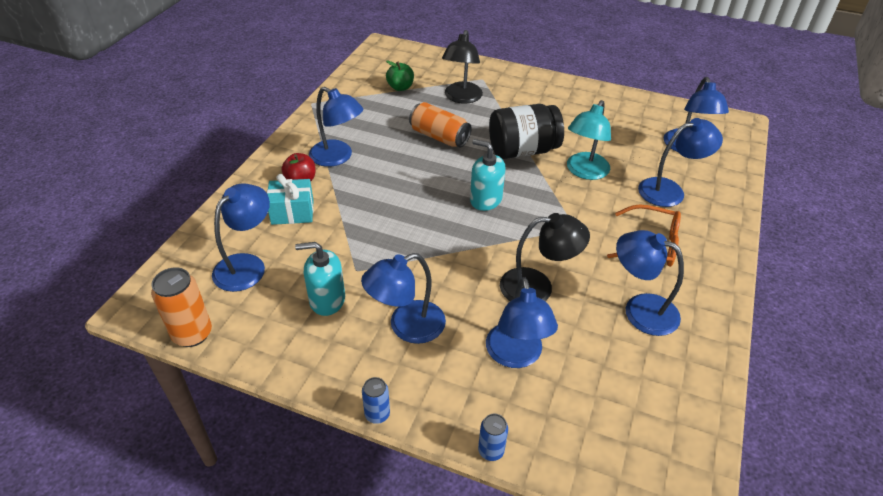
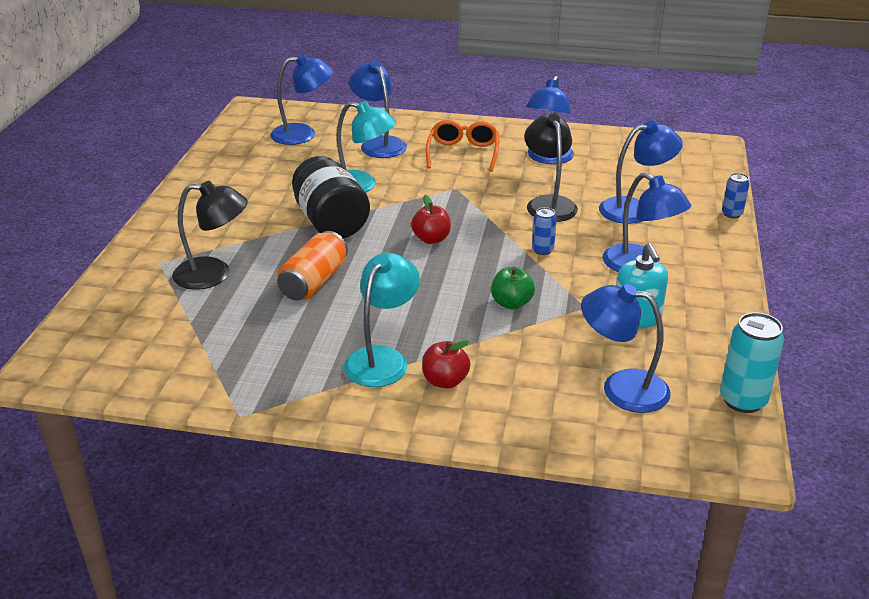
camera: 100 degrees left, 10 degrees down
(192, 334) = (742, 400): orange can -> turquoise can
(292, 212) = (512, 374): turquoise gift -> none
(337, 157) = (382, 359): blue lamp -> turquoise lamp
(377, 414) = (742, 267): blue can -> blue can (542, 250)
(400, 87) = (187, 331): green apple -> green apple (511, 303)
(485, 199) = (431, 239): turquoise soap dispenser -> red apple

